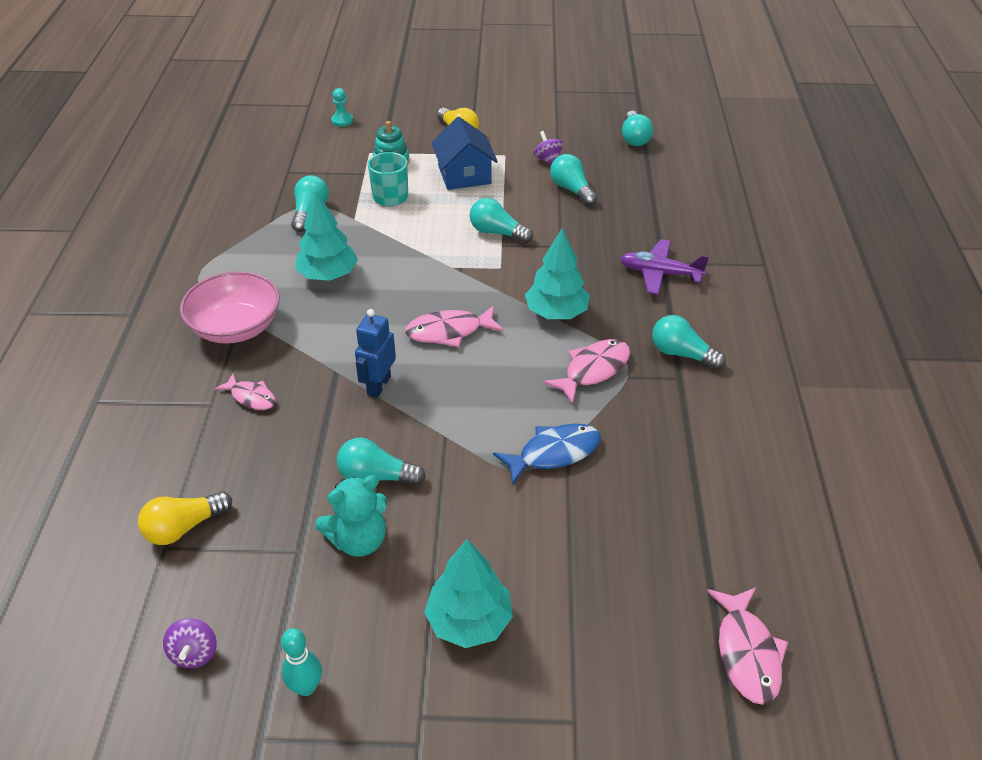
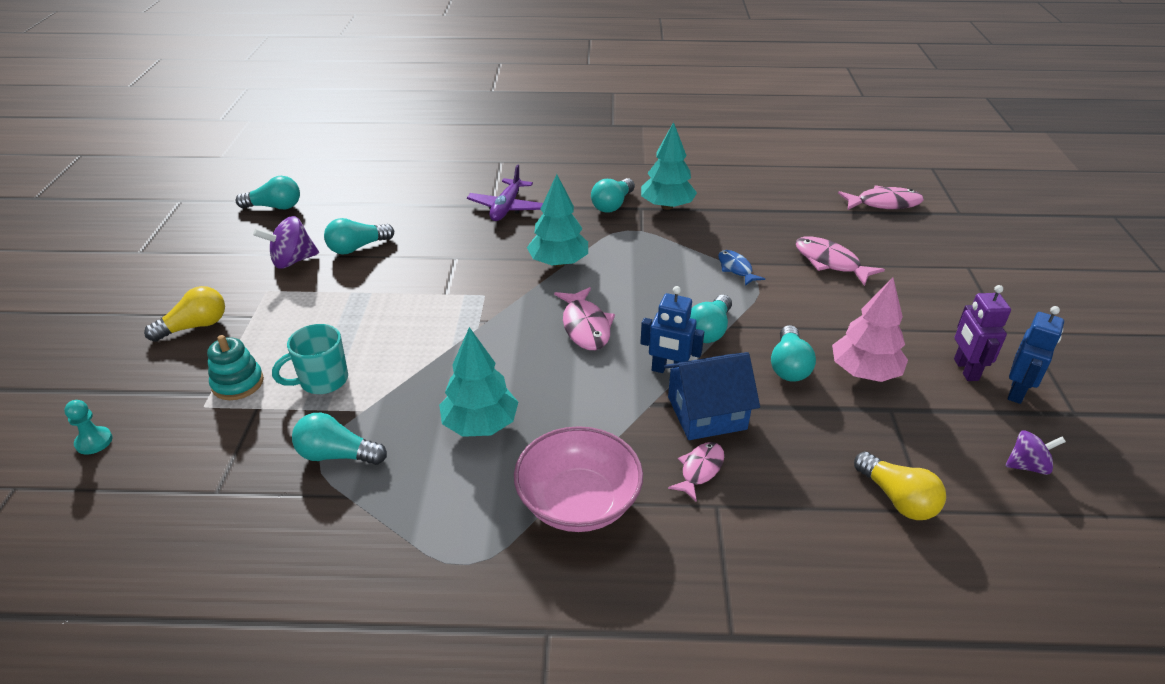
camera: 90 degrees left, 5 degrees down
(306, 687) = (1017, 392): turquoise bowling pin -> blue robot
(351, 643) = (965, 370): none -> purple robot
(358, 540) = (864, 372): turquoise teddy bear -> pink tree
(464, 175) = (298, 320): blue house -> blue house (707, 413)
(469, 621) = (915, 310): turquoise tree -> turquoise tree (667, 206)
(497, 232) = (422, 296): turquoise light bulb -> turquoise light bulb (709, 330)
(548, 160) = (292, 261): purple spinning top -> purple spinning top, size x1.50
(554, 453) = (736, 268): blue fish -> blue fish, size x0.65
(593, 370) = (635, 246): pink fish -> pink fish (830, 262)

